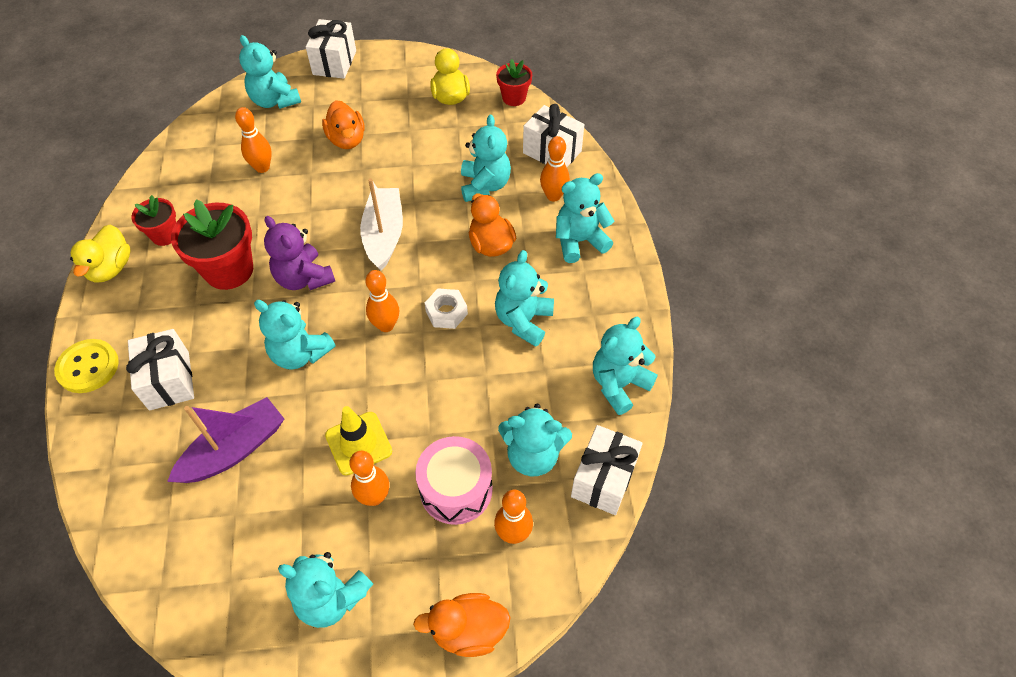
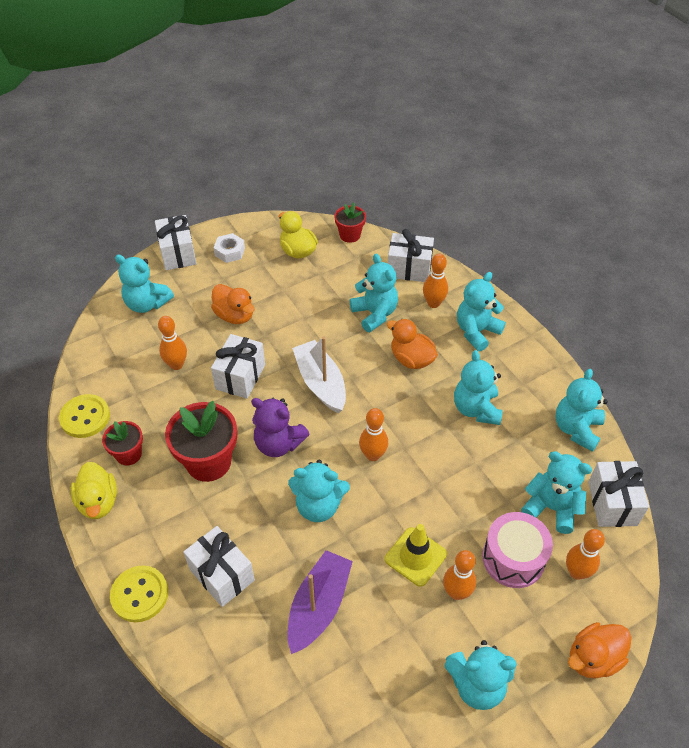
camera: 25 degrees left, 5 degrees down
(151, 187) = (85, 417): none -> yellow button
(312, 200) = (240, 377): none -> white gift
(446, 312) = (413, 426): white nut -> white nut (230, 252)
(533, 455) = (551, 508): turquoise teddy bear -> turquoise teddy bear turned 135 degrees counterclockwise

